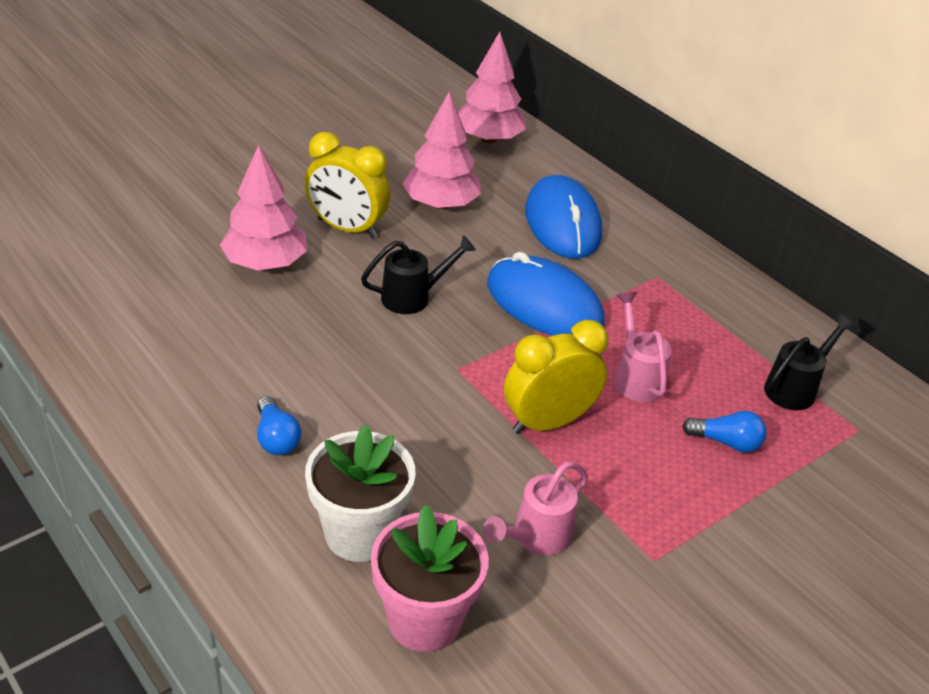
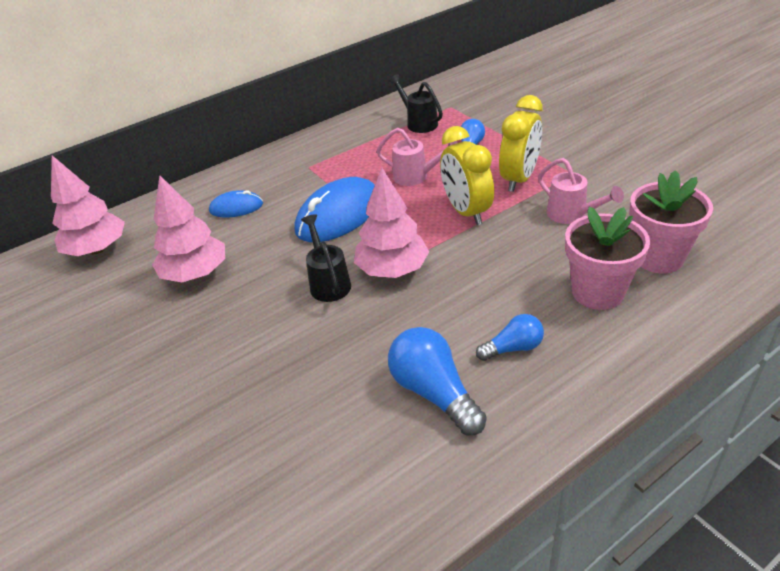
camera: 80 degrees left, 0 degrees up
(227, 370) = (434, 392): none -> blue light bulb
(265, 263) = (272, 386): pink tree -> pink tree (392, 269)
(347, 228) = (222, 332): yellow clock -> yellow clock (519, 179)
(359, 534) = (597, 292): white flower pot -> pink flower pot
(562, 223) = (236, 207): blue mouse -> blue mouse, size x0.54
(636, 377) = (416, 177): pink watering can -> pink watering can turned 150 degrees counterclockwise

